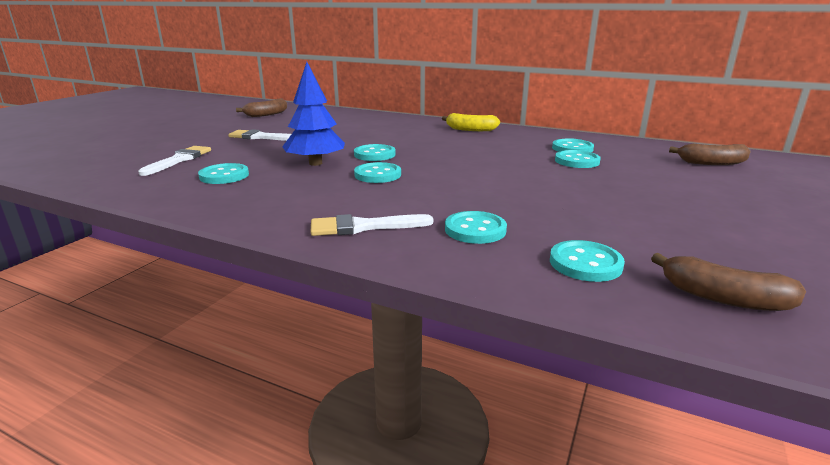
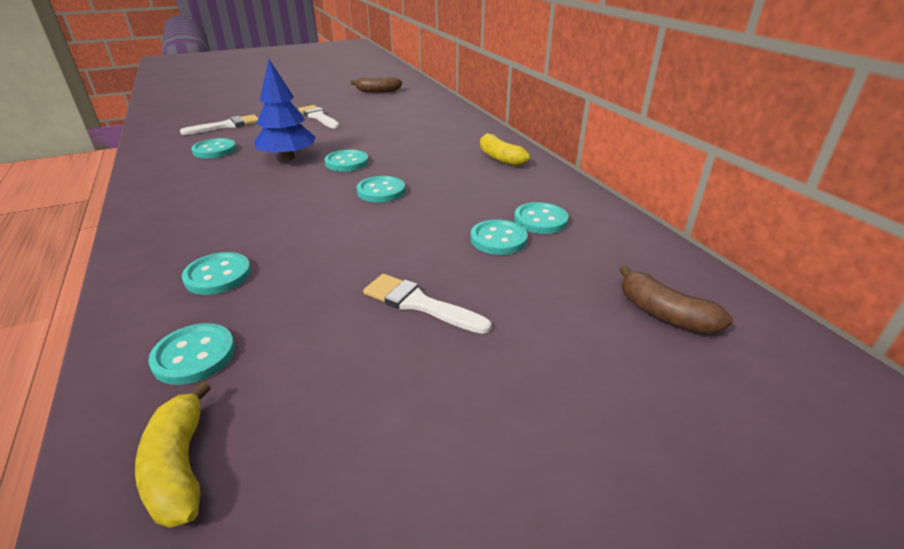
camera: 40 degrees right, 10 degrees up
(363, 227) = (171, 235): white brush -> white brush (419, 304)
(377, 175) = (297, 186): turquoise button -> turquoise button (381, 191)
(722, 298) = (180, 466): brown banana -> yellow banana

